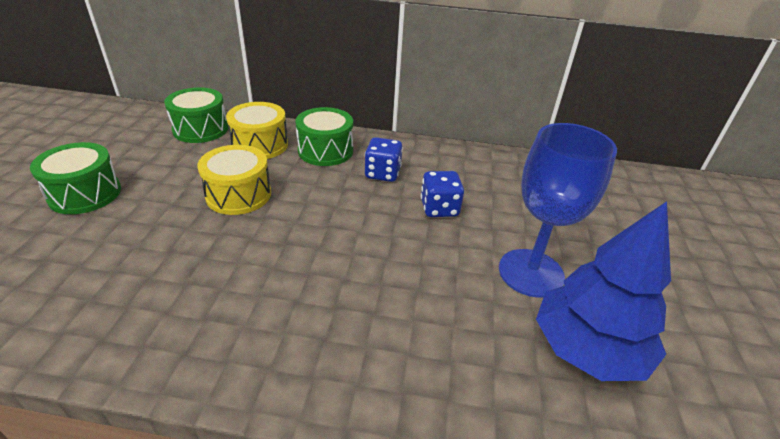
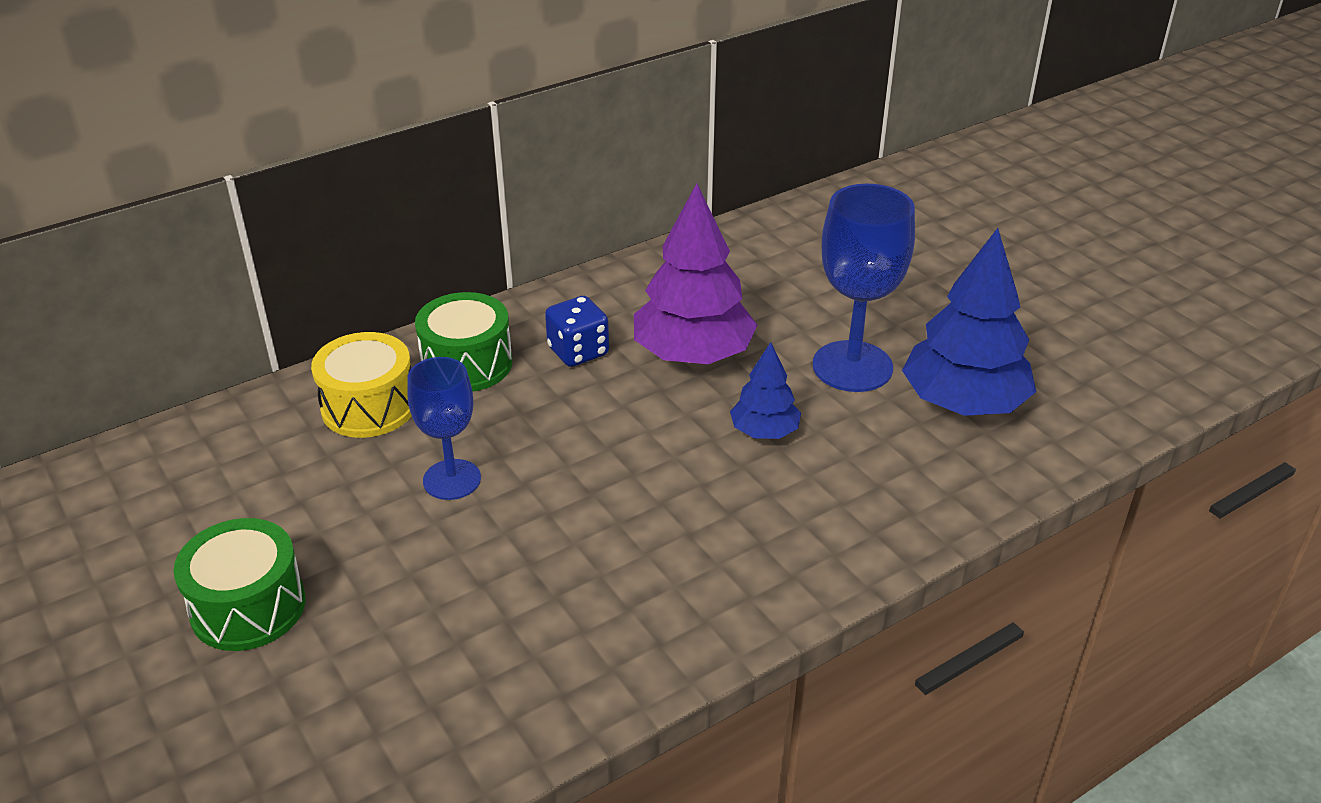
camera: 40 degrees left, 0 degrees up
(200, 129) = (243, 436): green drum -> none
(238, 195) = (452, 479): yellow drum -> blue goblet
(421, 274) = (764, 431): none -> blue tree
(439, 208) = (693, 355): blue dice -> purple tree

